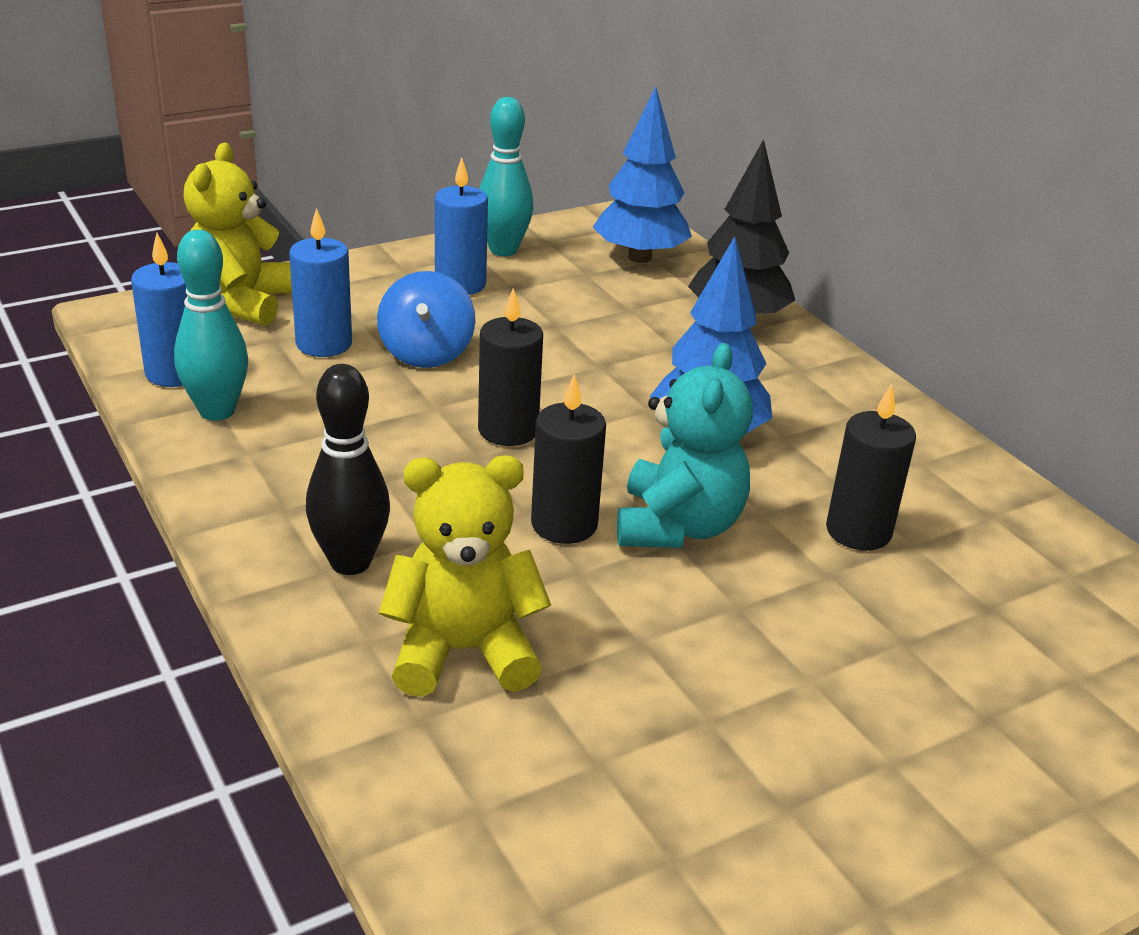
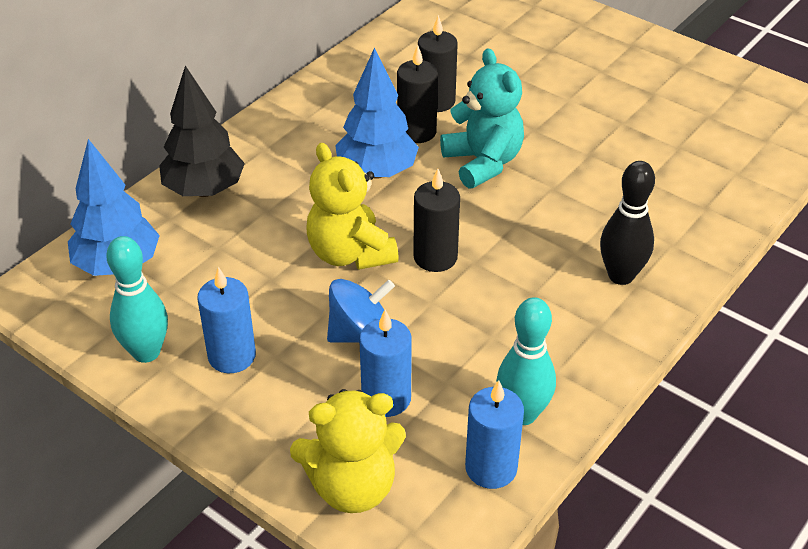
camera: 110 degrees left, 10 degrees up
(463, 651) = (650, 209): yellow teddy bear -> yellow teddy bear (350, 253)
(564, 524) = (516, 204): black candle -> black candle (416, 132)
(678, 526) = (483, 162): turquoise teddy bear -> turquoise teddy bear turned 75 degrees clockwise

